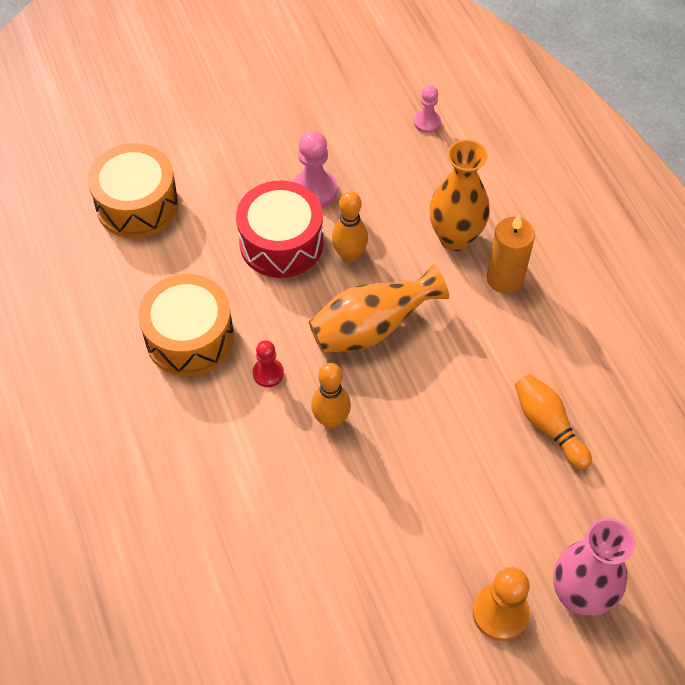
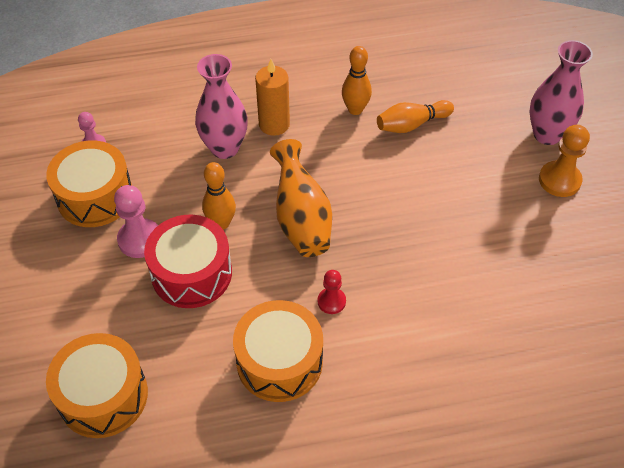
camera: 80 degrees left, 5 degrees down
(331, 420) = (386, 261): orange bowling pin -> orange bowling pin (355, 109)
(360, 141) = (95, 196): none -> orange drum
(455, 237) = (225, 148): orange vase -> pink vase

